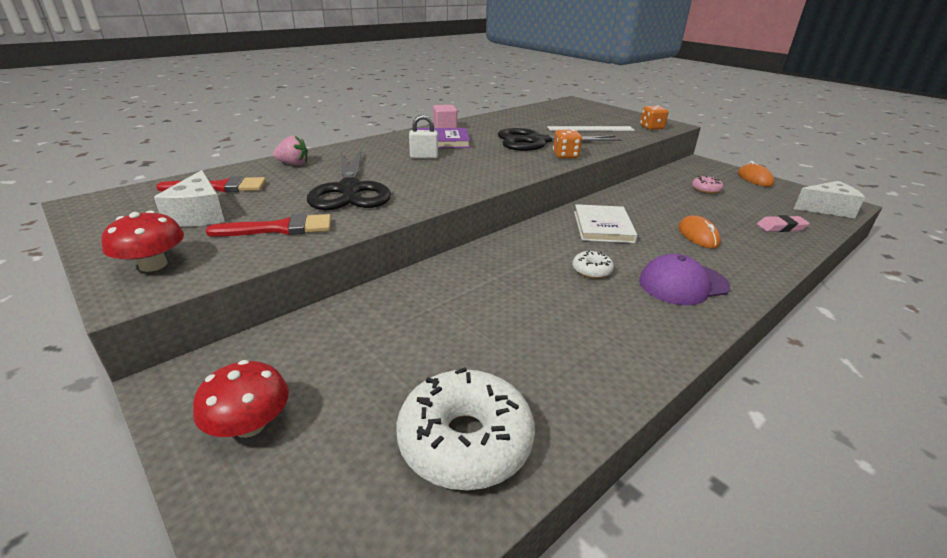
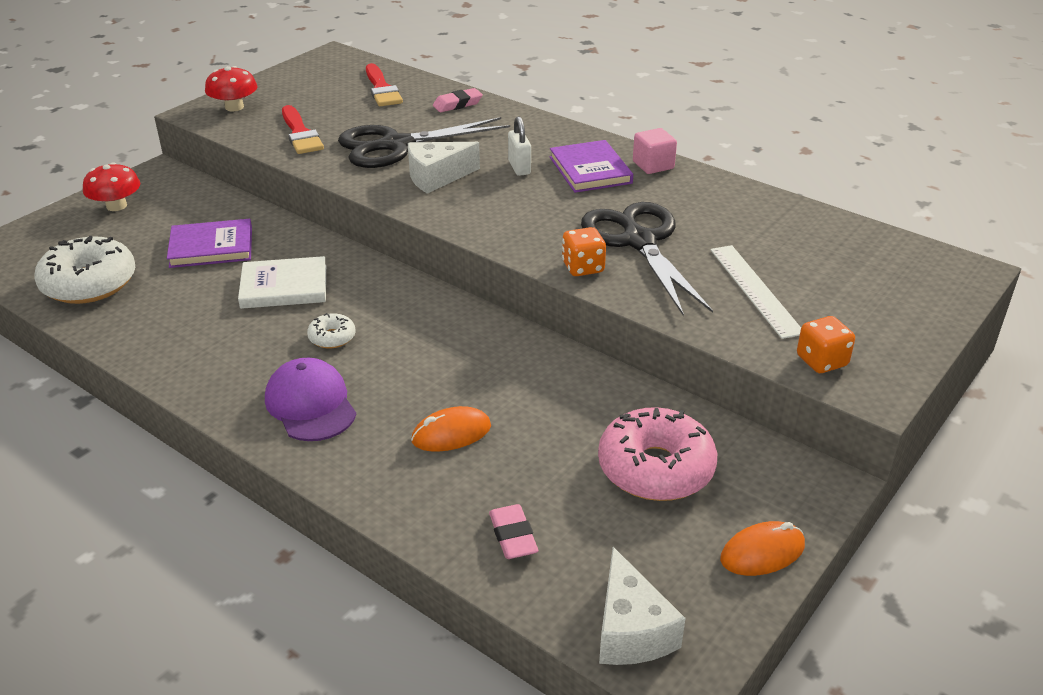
camera: 80 degrees right, 5 degrees up
(199, 215) = (320, 98): white cheese -> white cheese (436, 177)
(293, 164) = (457, 104): pink strawberry -> pink eraser
(415, 333) = (211, 247): none -> purple book
(603, 227) = (453, 347): white book -> white book (284, 287)
(706, 189) = (655, 468): pink donut -> pink donut, size x2.12

